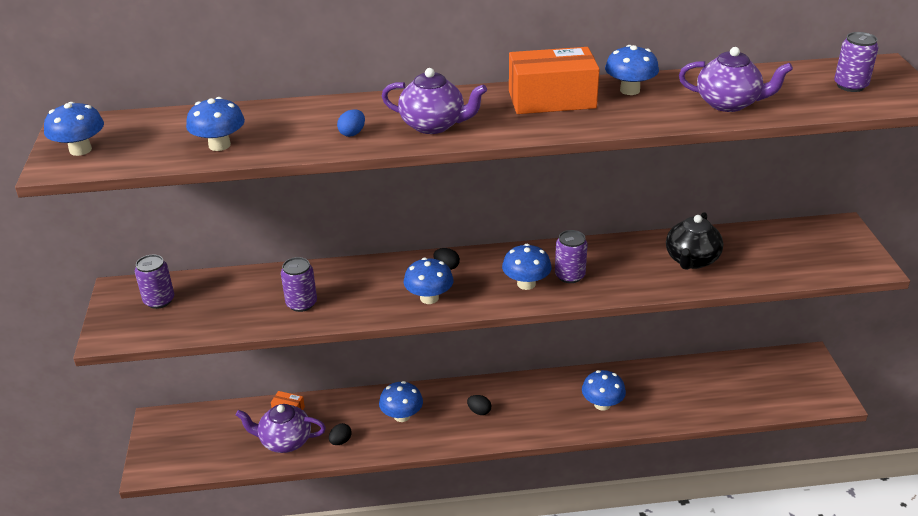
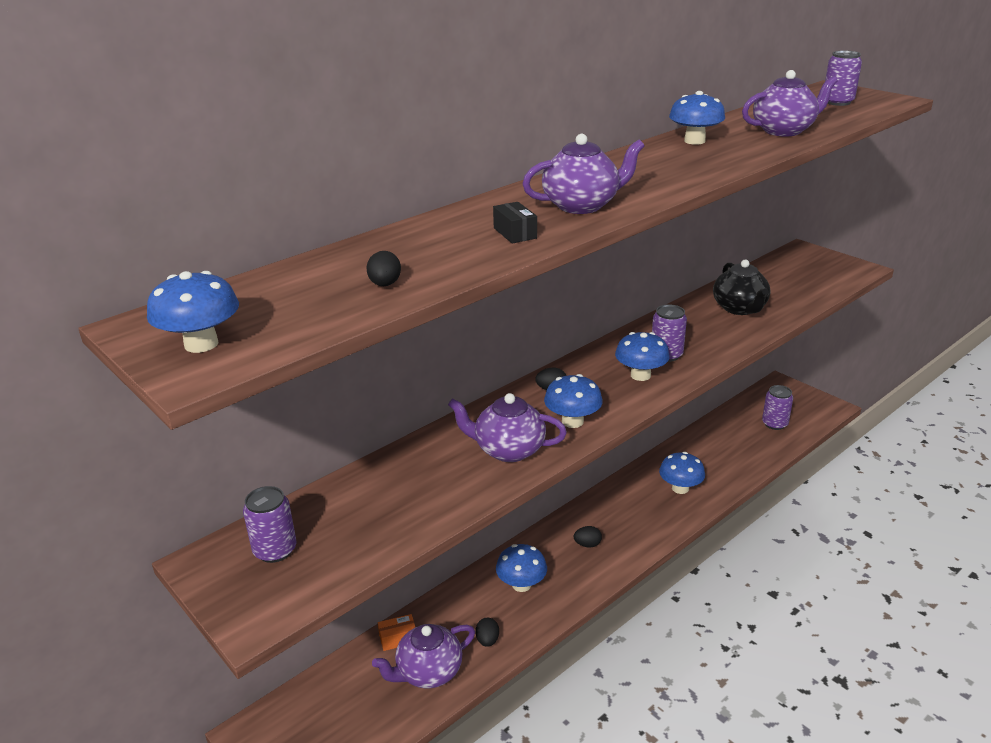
camera: 35 degrees left, 5 degrees down
(219, 145) = (385, 284): blue mushroom -> black egg
(301, 303) = (451, 480): purple can -> purple can (774, 424)
(352, 133) = (515, 233): blue egg -> black box
(361, 299) = (508, 450): none -> purple teapot
(552, 99) = (646, 162): orange box -> none

